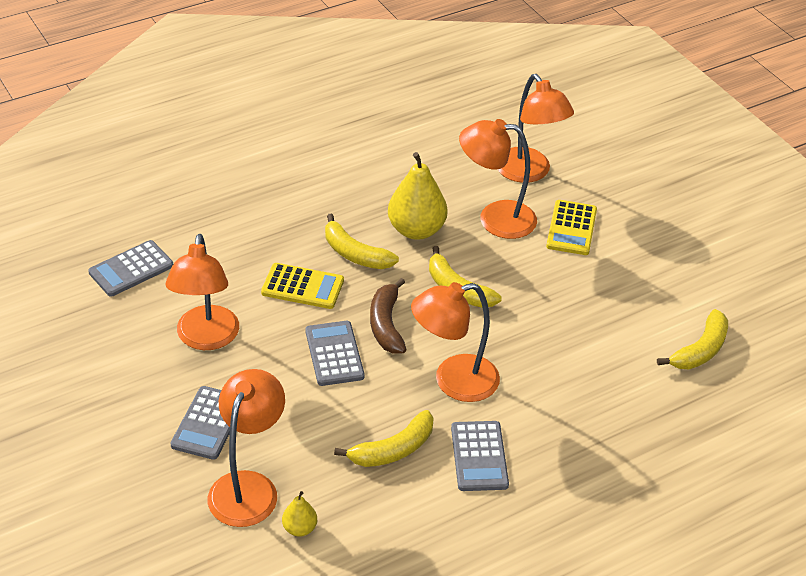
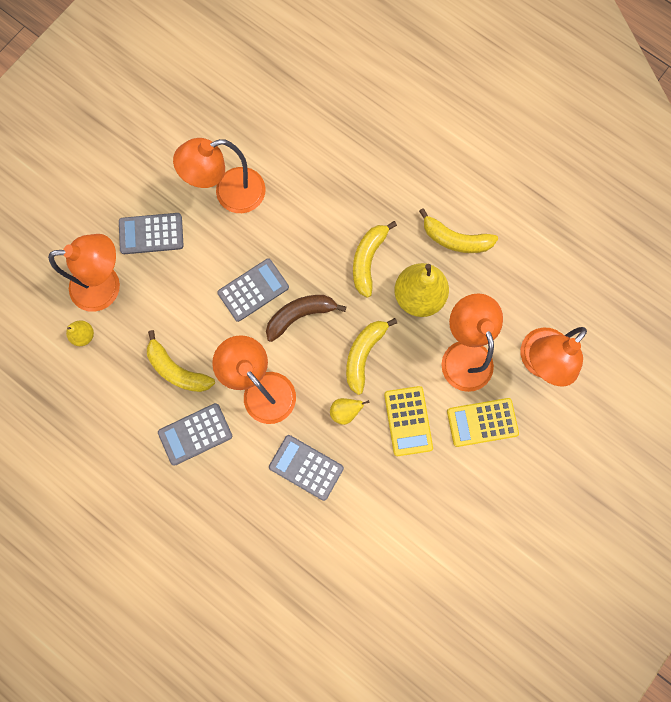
camera: 70 degrees right, 35 degrees up
(131, 269) = (276, 108): grey calculator -> grey calculator (306, 467)
(302, 287) = (313, 237): yellow calculator -> yellow calculator (408, 421)
(513, 323) = (345, 411): none -> yellow pear
(700, 350) = (380, 574): yellow banana -> yellow banana (455, 239)

